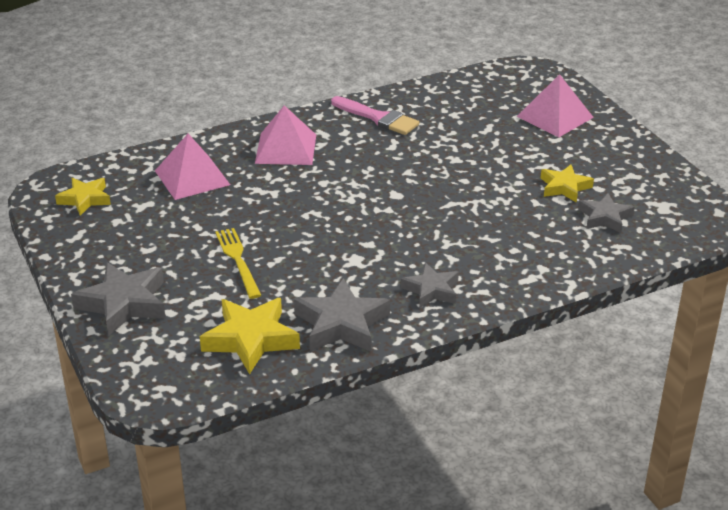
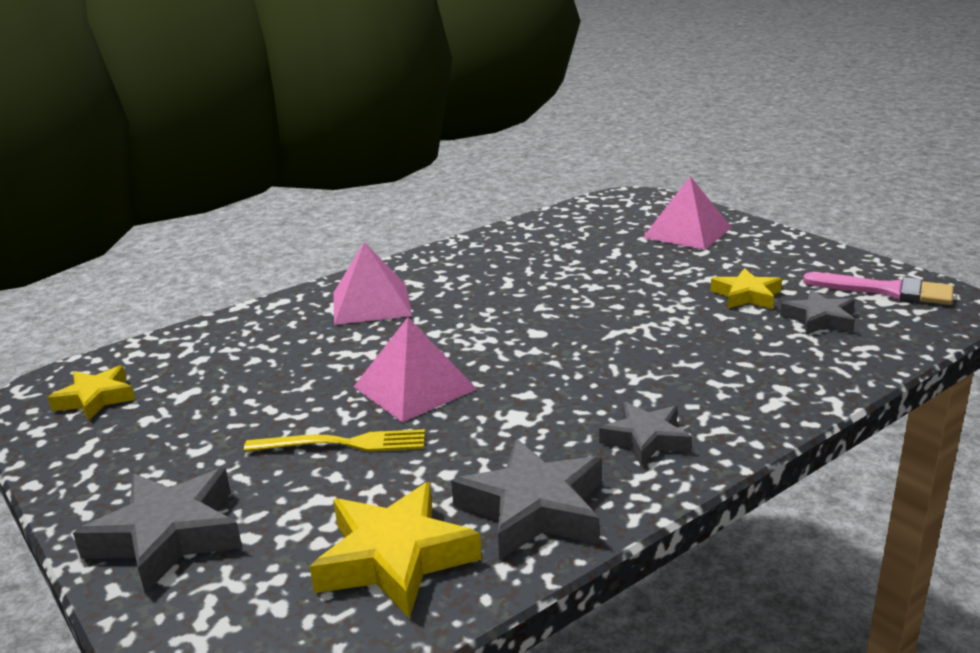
camera: 10 degrees left, 10 degrees down
(192, 177) = (251, 351): pink pyramid -> pink pyramid (414, 388)
(238, 260) = (342, 444): yellow fork -> yellow fork turned 120 degrees clockwise
(378, 118) = (477, 259): pink brush -> pink brush (887, 291)

